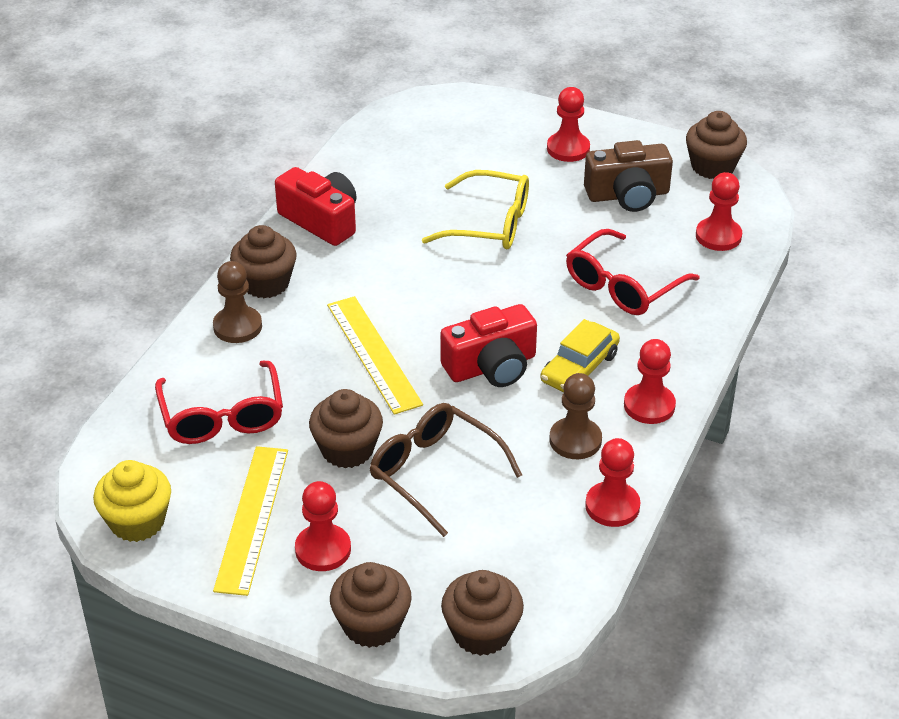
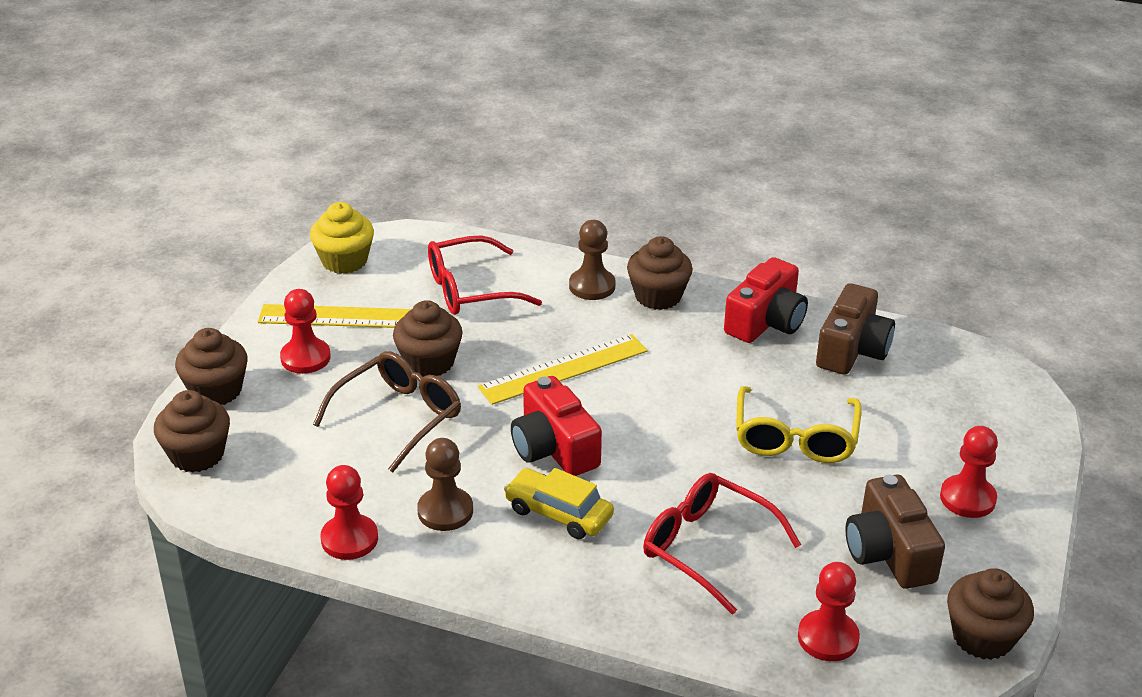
camera: 85 degrees right, 5 degrees down
(372, 177) = (852, 350): none -> brown camera
(649, 405) = (502, 568): red pawn -> none

